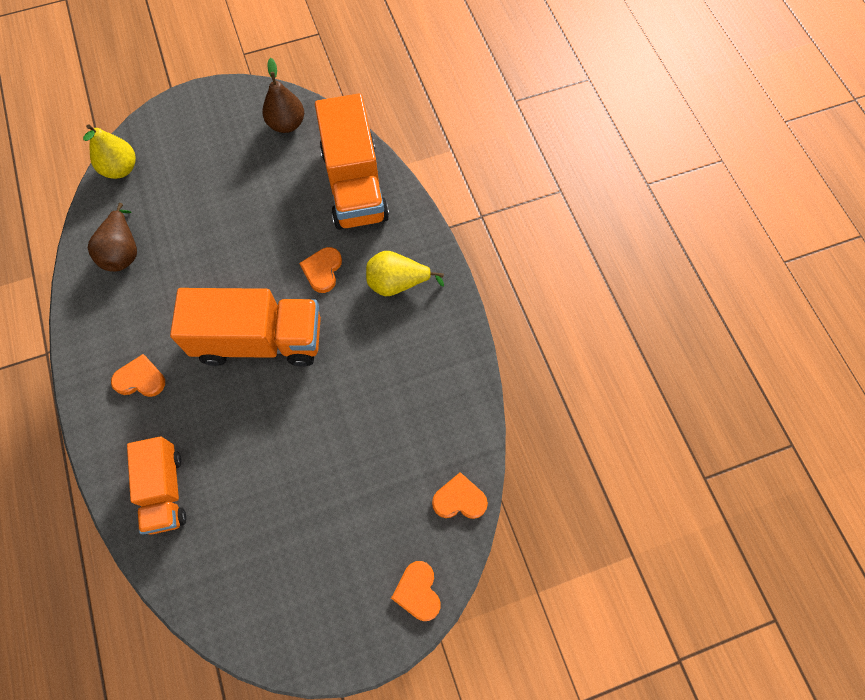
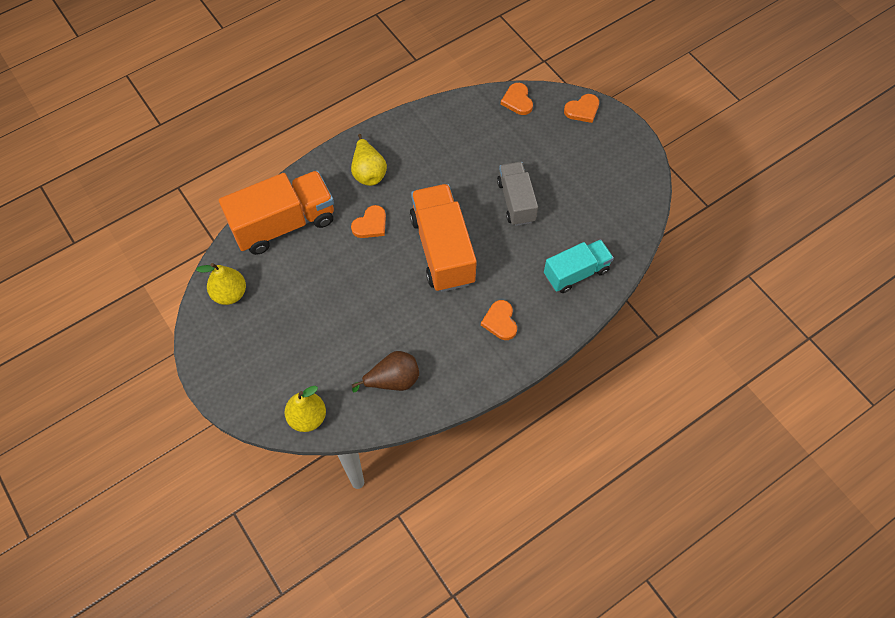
camera: 105 degrees left, 5 degrees down
(165, 490) = (576, 273): orange truck -> turquoise truck
(287, 124) = (230, 294): brown pear -> yellow pear
(295, 447) = (516, 201): none -> grey truck
(322, 270) = (370, 224): orange heart -> orange heart turned 45 degrees counterclockwise

